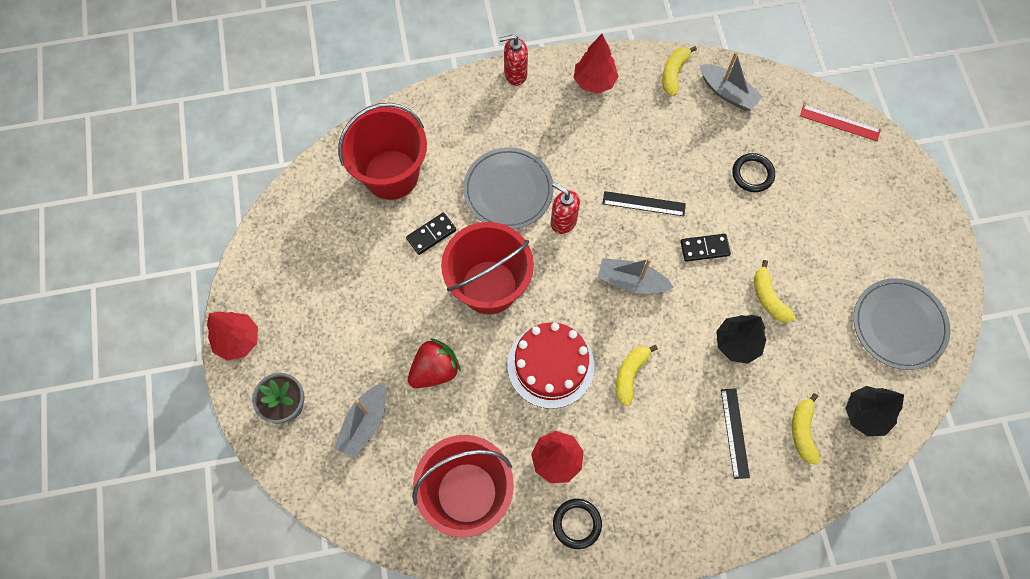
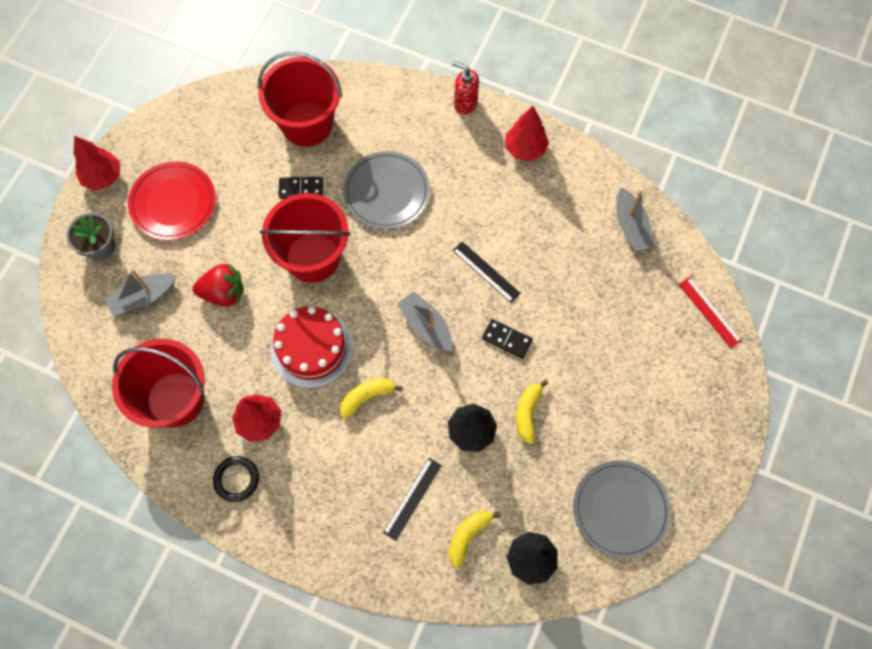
camera: 35 degrees right, 0 degrees up
(324, 321) = (173, 203): none -> red plate
(563, 221) = (410, 244): red soap dispenser -> none
(673, 73) = (597, 182): yellow banana -> none
(752, 174) = (597, 306): black ring -> none

